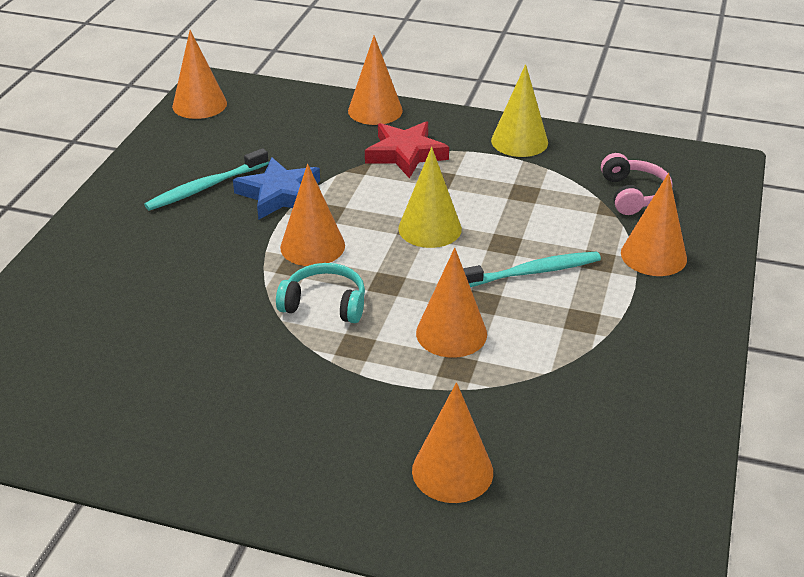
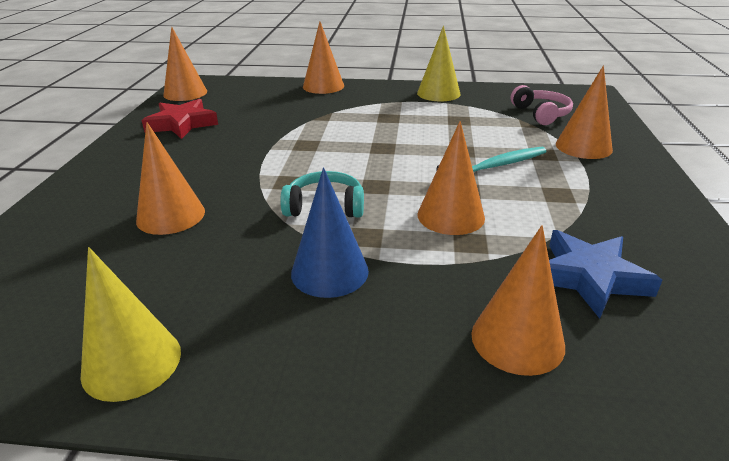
camera: 10 degrees left, 5 degrees down
(206, 187) = (197, 138): turquoise toothbrush -> none
(279, 194) = (262, 137): blue star -> blue star (589, 277)
(308, 381) = (329, 272): none -> blue cone
(312, 246) = (300, 167): orange cone -> orange cone (171, 215)
(405, 154) = (356, 106): red star -> red star (182, 124)
(430, 228) = (396, 147): yellow cone -> yellow cone (132, 362)

